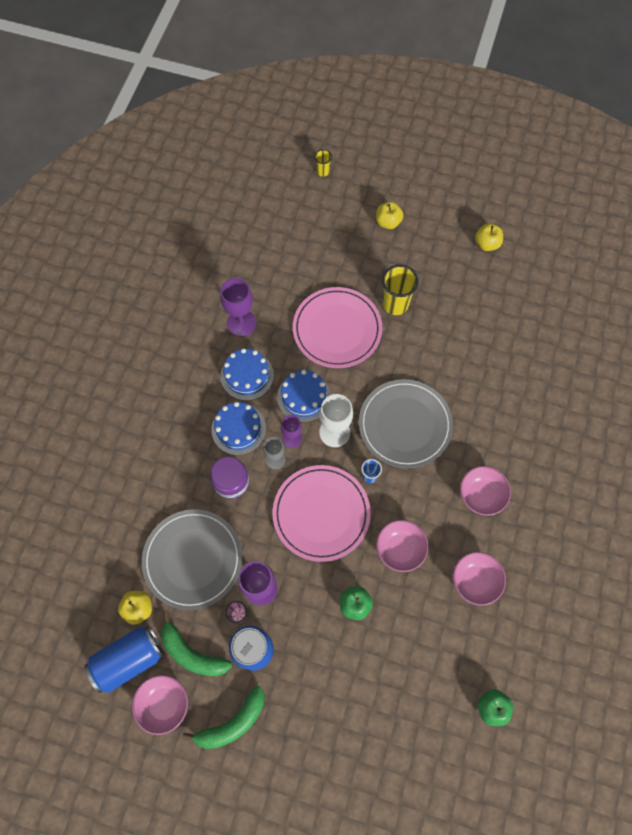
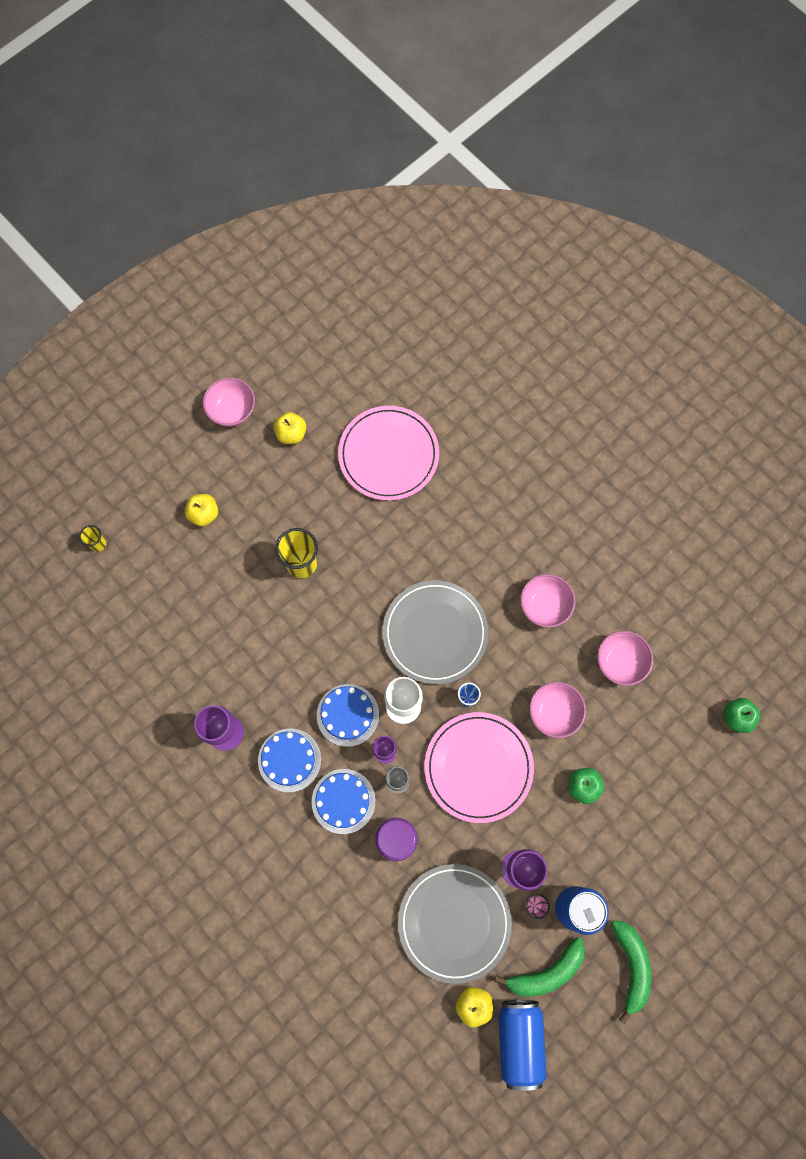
camera: 60 degrees left, 5 degrees up
(164, 704) = (580, 1025): pink bowl -> pink bowl (232, 410)
(337, 329) = (293, 638): pink plate -> pink plate (388, 455)

